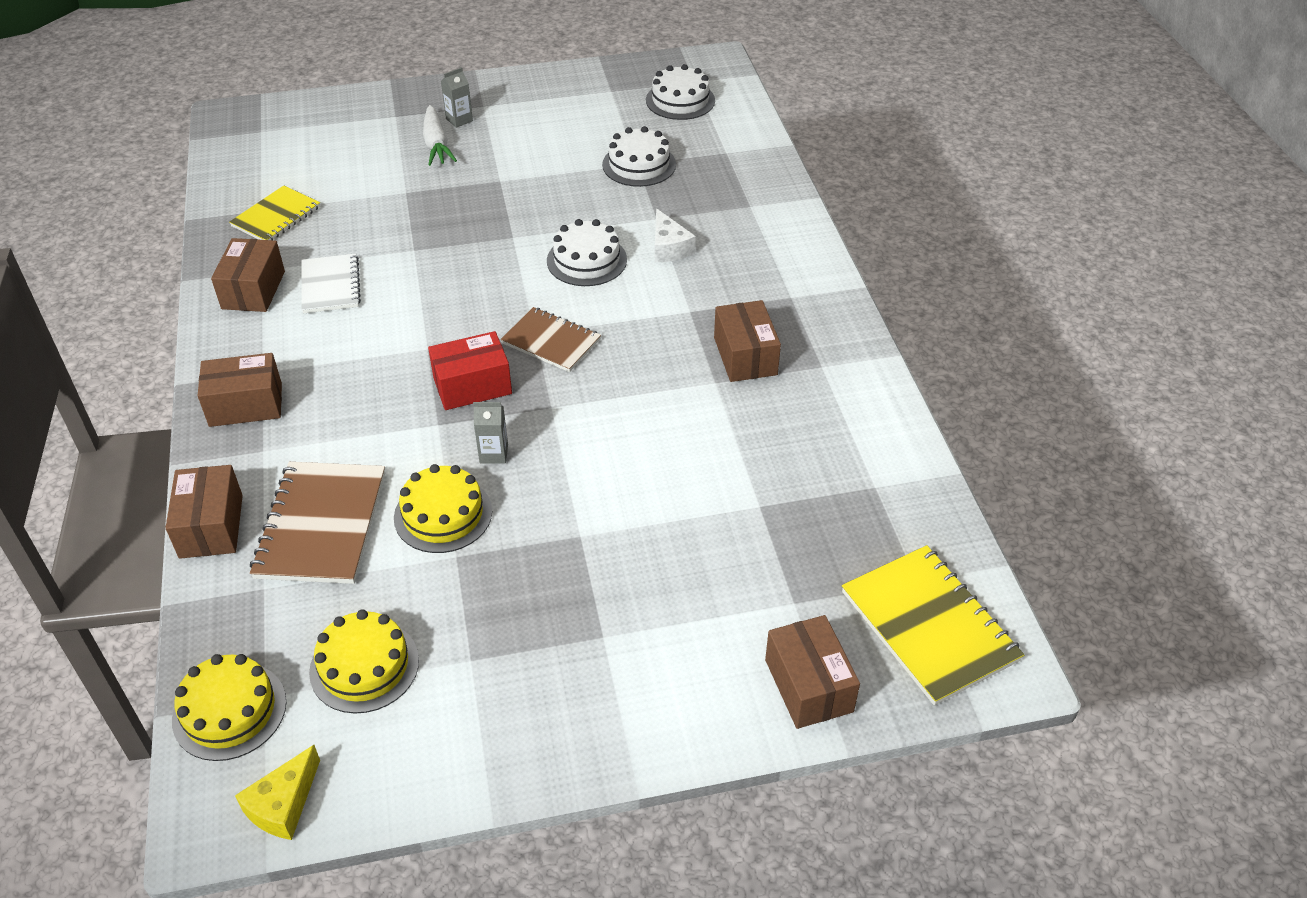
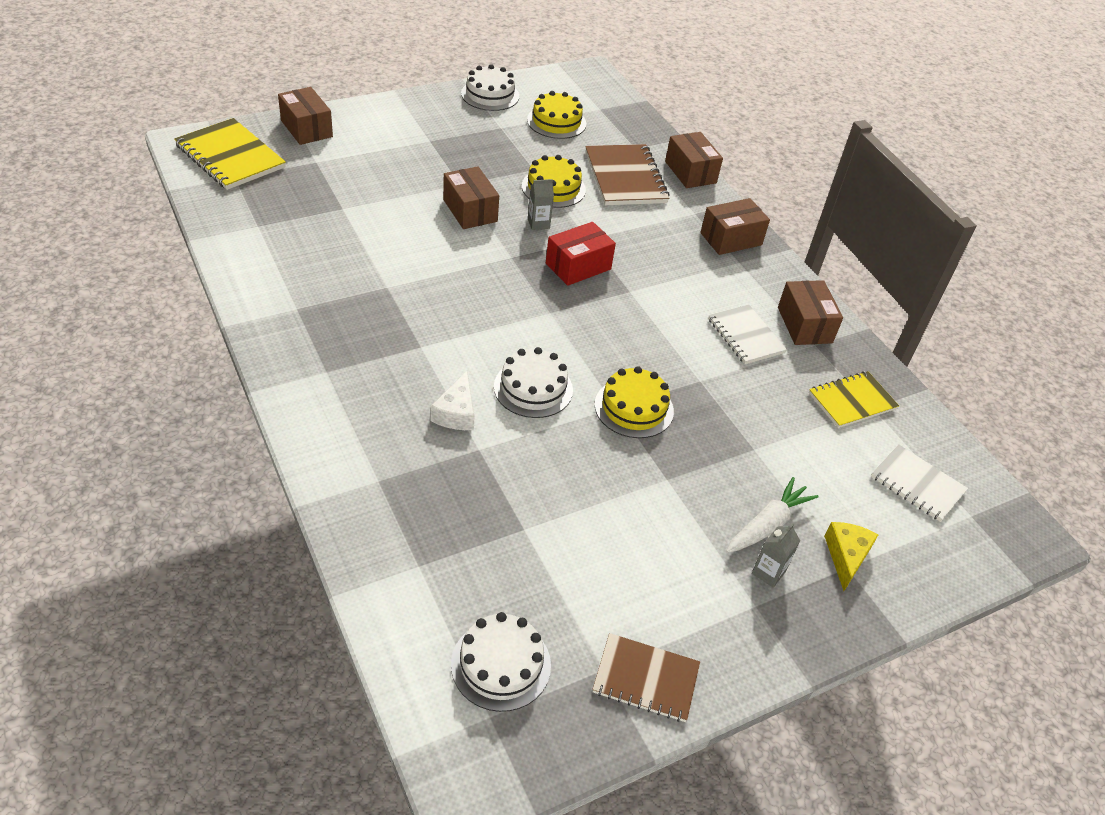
camera: 160 degrees right, 0 degrees up
(229, 711) = (613, 103): yellow cake -> yellow cake (634, 408)
(276, 217) = (852, 401): yellow notebook -> yellow notebook turned 45 degrees clockwise
(283, 154) = (917, 484): none -> white notebook
(283, 805) = (562, 77): yellow cheese -> yellow cheese (846, 556)
(436, 144) = (768, 524): white carrot -> white carrot turned 75 degrees clockwise
(551, 342) = (533, 306): brown notebook -> brown notebook (646, 679)
(639, 164) = (521, 527): white cake -> white cake (490, 95)
(669, 247) = (456, 413): white cheese -> white cheese turned 135 degrees counterclockwise
(745, 356) = (364, 310): brown box -> brown box (470, 210)

